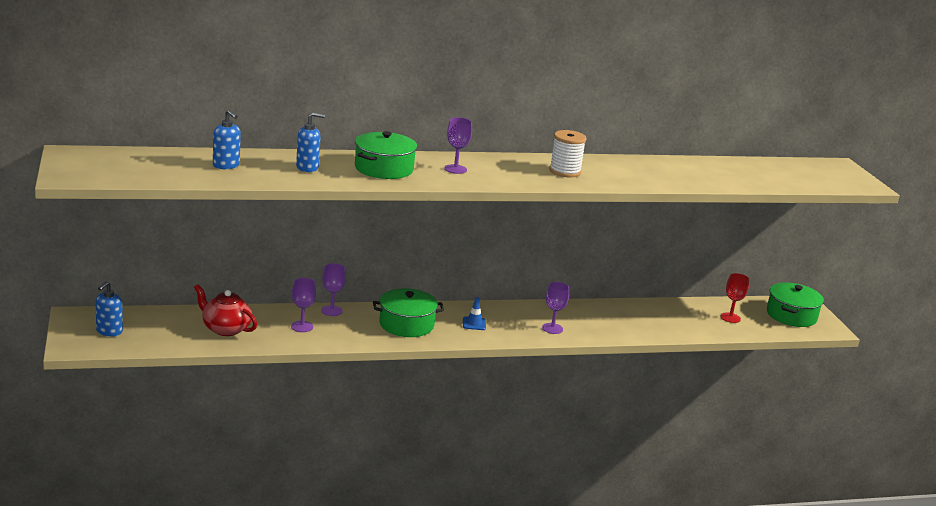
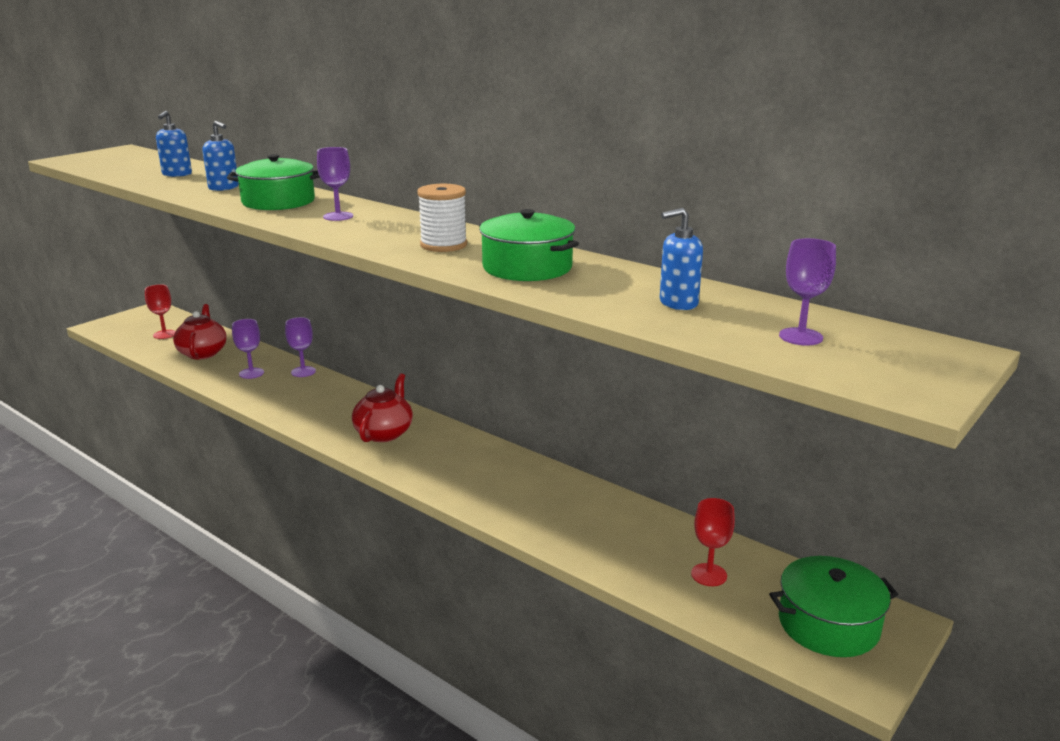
camera: 55 degrees right, 0 degrees up
(109, 331) = (141, 326): blue soap dispenser -> blue soap dispenser (678, 303)
(151, 329) = (164, 334): none -> red goblet
(406, 324) = (328, 407): green pot -> green pot (527, 267)
(474, 324) = (384, 433): blue traffic cone -> red teapot
(552, 328) = (446, 473): purple goblet -> purple goblet (800, 337)

